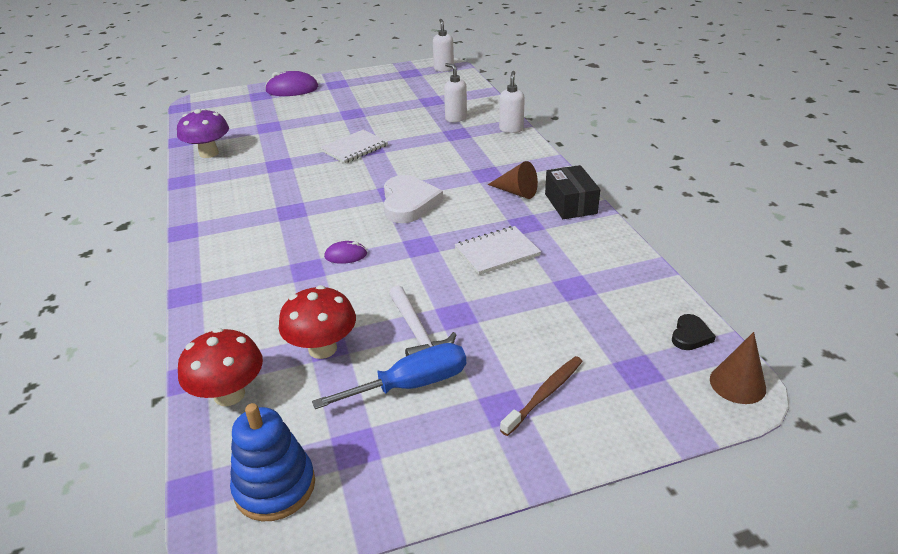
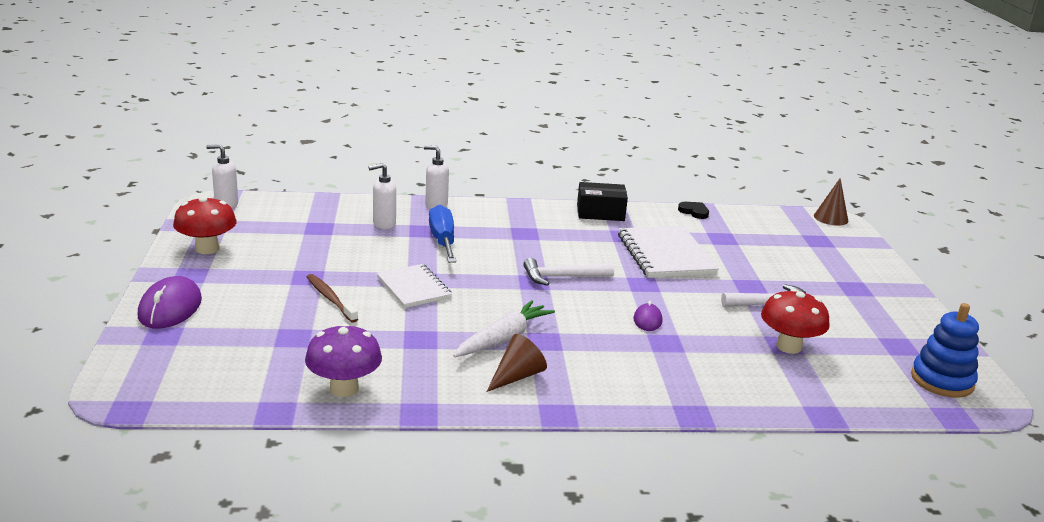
camera: 80 degrees left, 10 degrees down
(229, 394) = (847, 395): red mushroom -> red mushroom (207, 249)
(288, 194) = (503, 339): none -> white carrot
(409, 203) = (562, 277): white heart -> white hammer
(411, 385) = (833, 316): blue screwdriver -> blue screwdriver (443, 240)
(497, 252) = (665, 254): white notebook -> white notebook, size x1.54
(516, 192) = (568, 228): brown cone -> brown cone (517, 376)
(544, 395) = (842, 273): brown toothbrush -> brown toothbrush (330, 299)
(690, 335) = (784, 217): black heart -> black heart (694, 212)

